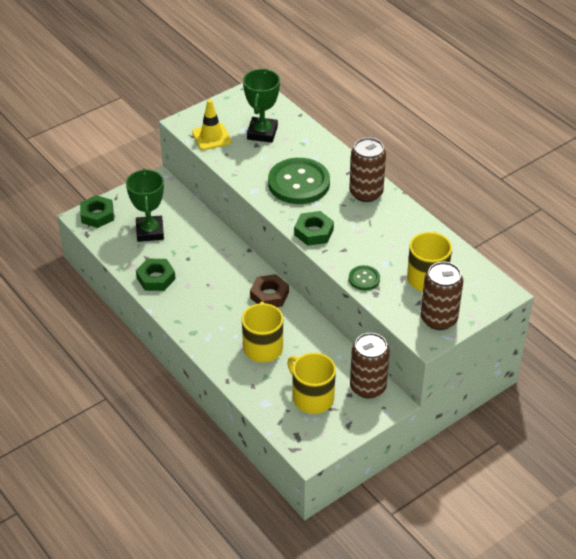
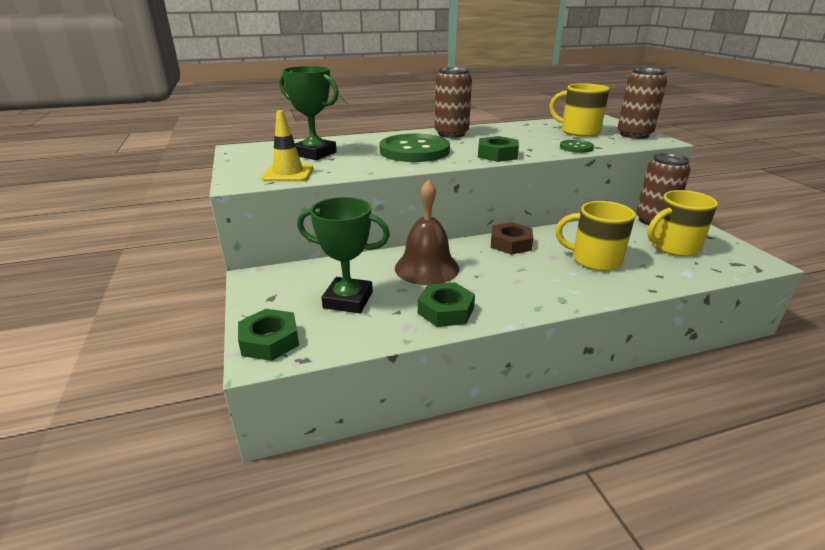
camera: 70 degrees left, 15 degrees down
(207, 257) = (426, 268): none -> brown bell

